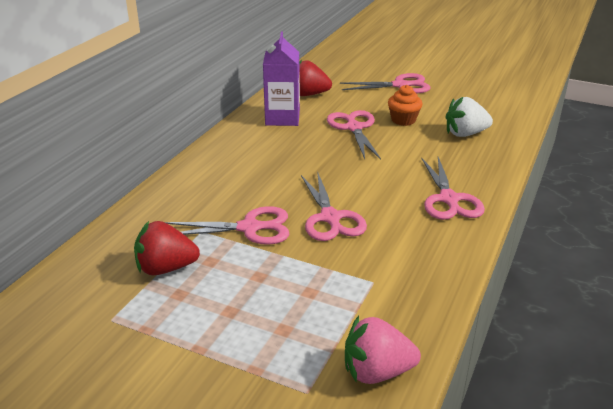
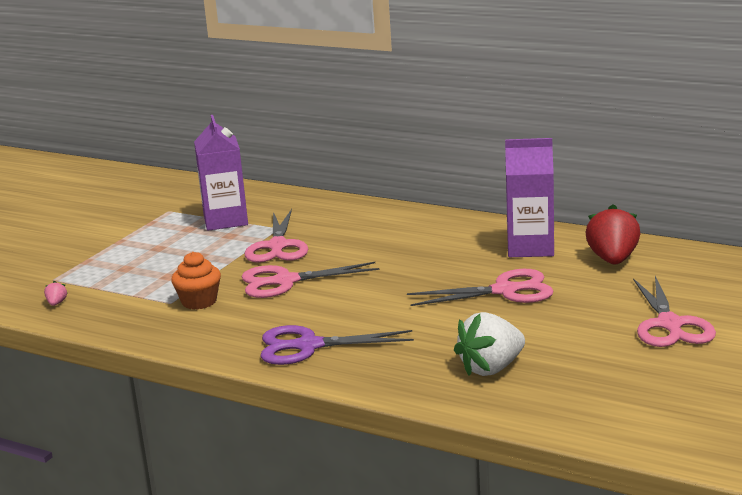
camera: 95 degrees right, 10 degrees down
(166, 268) = (225, 220): red strawberry -> purple carton
(377, 372) = (56, 303): pink strawberry -> pink strawberry, size x0.41
(403, 120) = (534, 324): orange cupcake -> orange cupcake (199, 301)
(449, 199) = (309, 346): pink scissors -> purple scissors
(465, 134) = (491, 368): white strawberry -> white strawberry turned 120 degrees counterclockwise

